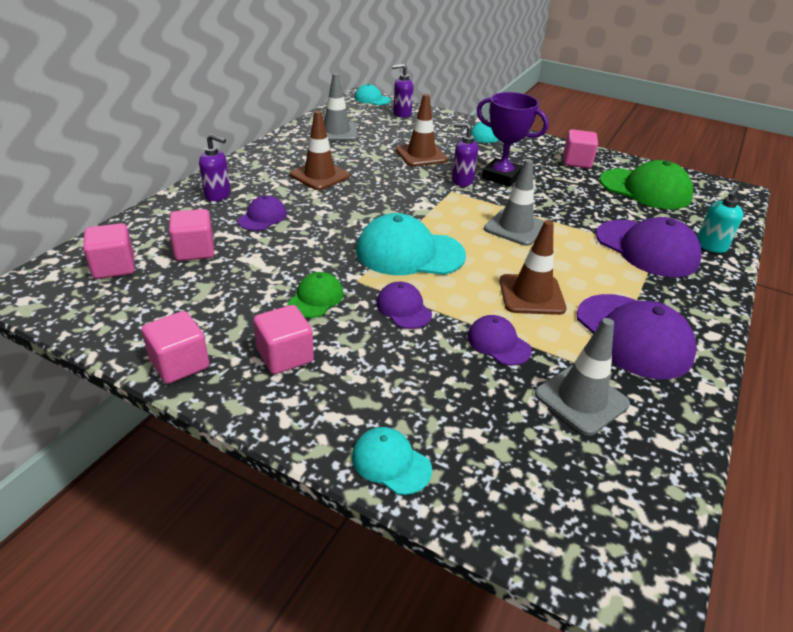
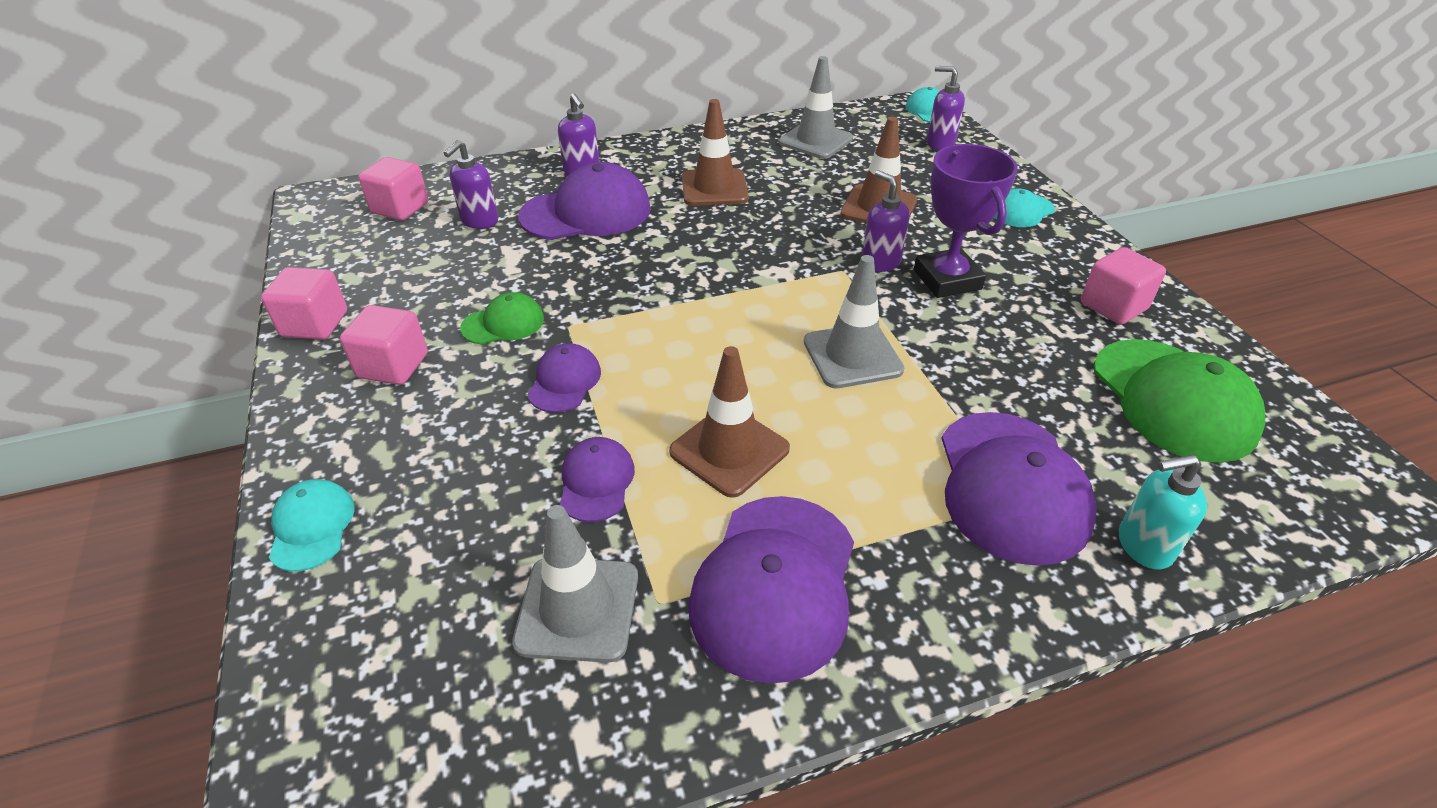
camera: 45 degrees right, 5 degrees up
(194, 251) = (479, 221): pink cube -> purple soap dispenser
(262, 217) = (586, 212): purple cap -> purple cap, size x1.90
(409, 253) = (669, 323): turquoise cap -> none

